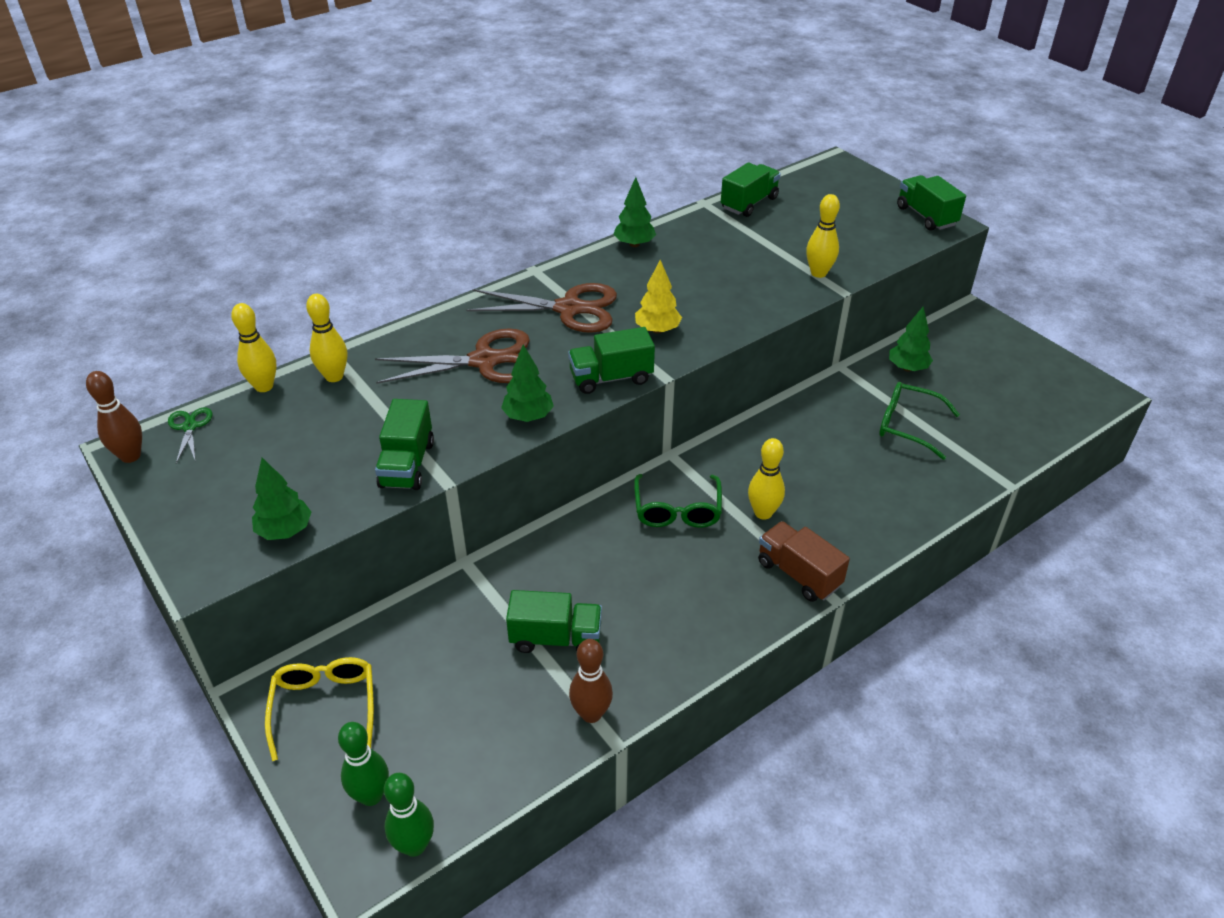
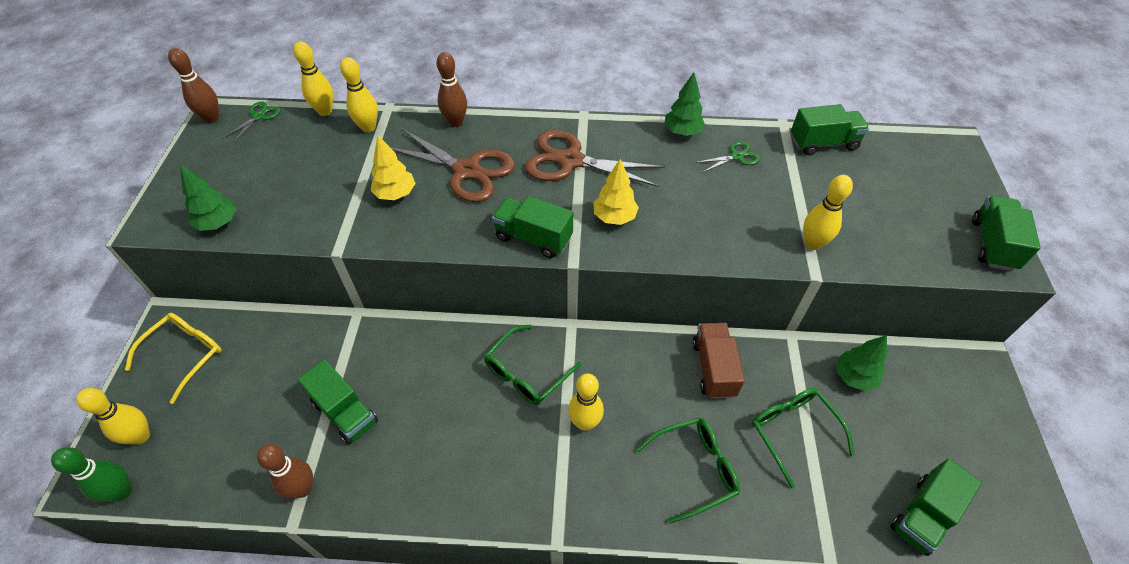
camera: 40 degrees right, 10 degrees up
(371, 795) = (141, 436): green bowling pin -> yellow bowling pin
(407, 464) = (332, 221): green truck -> green truck (923, 515)
(420, 330) = (455, 122): none -> brown bowling pin
(441, 412) = (395, 194): none -> yellow tree
(528, 416) = (443, 233): green tree -> none
(569, 309) = (571, 161): brown scissors -> brown scissors turned 150 degrees clockwise
(697, 242) = (736, 156): none -> green scissors
(798, 574) = (554, 497): brown truck -> brown truck (713, 368)
(872, 490) = (694, 469): none -> green glasses

